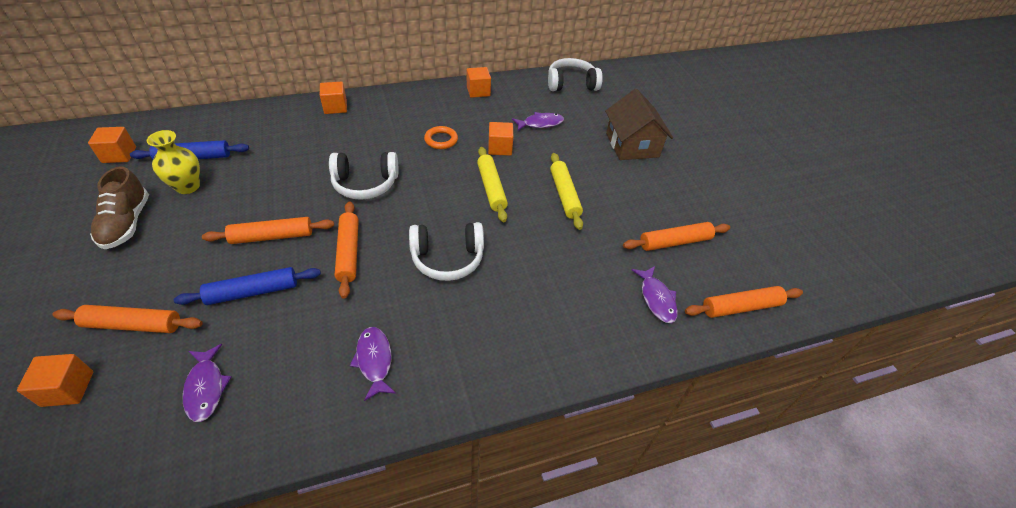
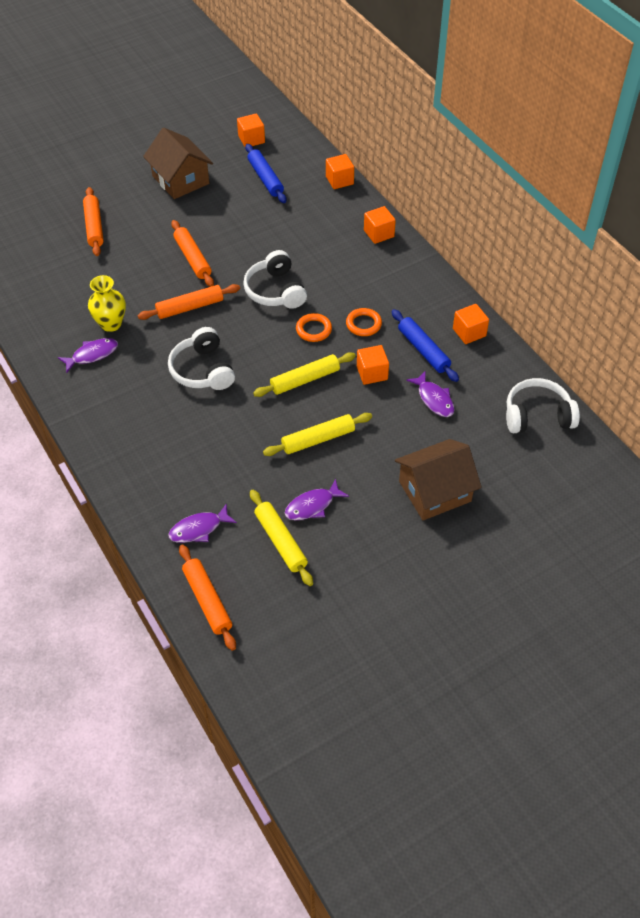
camera: 80 degrees right, 5 degrees up
(68, 388) = (43, 223): orange cube -> orange cube (339, 180)
(127, 223) = (180, 180): brown shoe -> brown house
(188, 186) = (230, 191): yellow vase -> yellow vase (111, 324)
(206, 388) = (55, 280): purple fish -> purple fish (312, 506)
(253, 292) = (136, 270): blue rolling pin -> blue rolling pin (423, 350)
(432, 170) = (313, 330): none -> orange ring
(571, 84) = (537, 415): white headphones -> white headphones turned 75 degrees counterclockwise
(675, 242) = (280, 541): orange rolling pin -> yellow rolling pin

